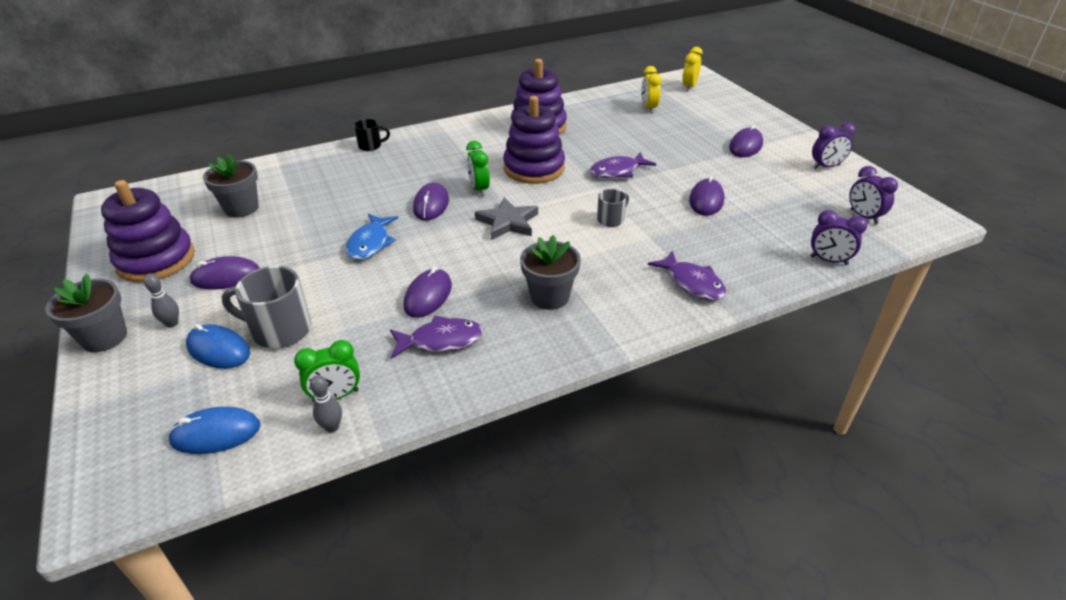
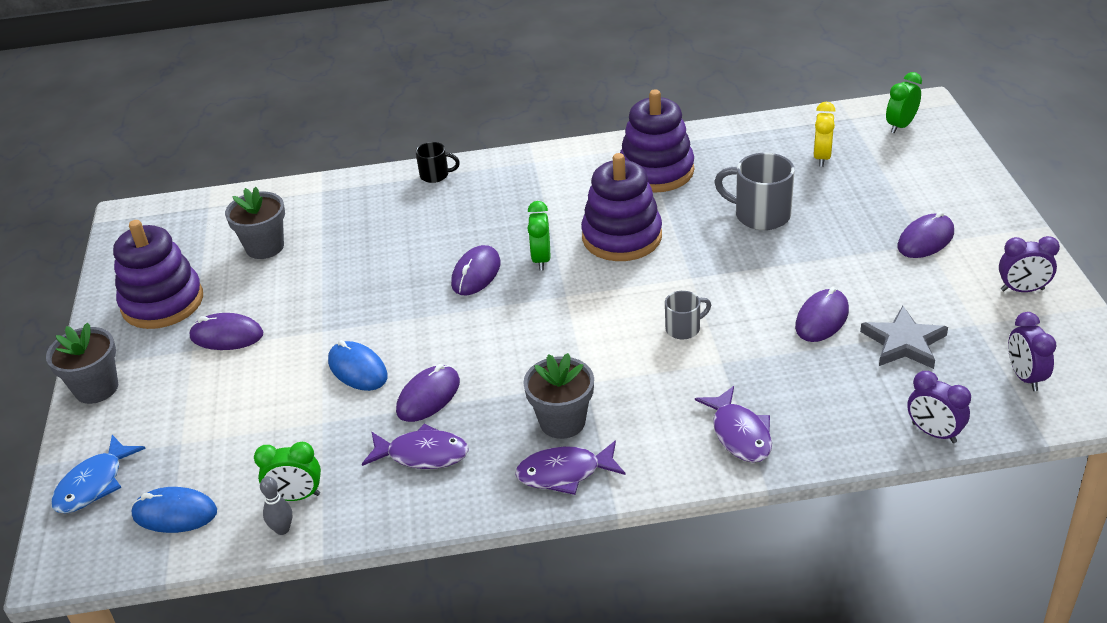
camera: 20 degrees right, 0 degrees up
(172, 323) = (162, 383): grey bowling pin -> none
(218, 350) = (199, 422): blue mouse -> blue mouse (358, 369)
(279, 330) = (263, 411): grey mug -> grey mug (760, 215)
(370, 243) = (389, 317): blue fish -> blue fish (94, 484)
(508, 222) = (556, 313): grey star -> grey star (903, 343)
(618, 171) = (727, 257): purple fish -> purple fish (564, 473)
(689, 87) = (900, 126): yellow clock -> green clock

